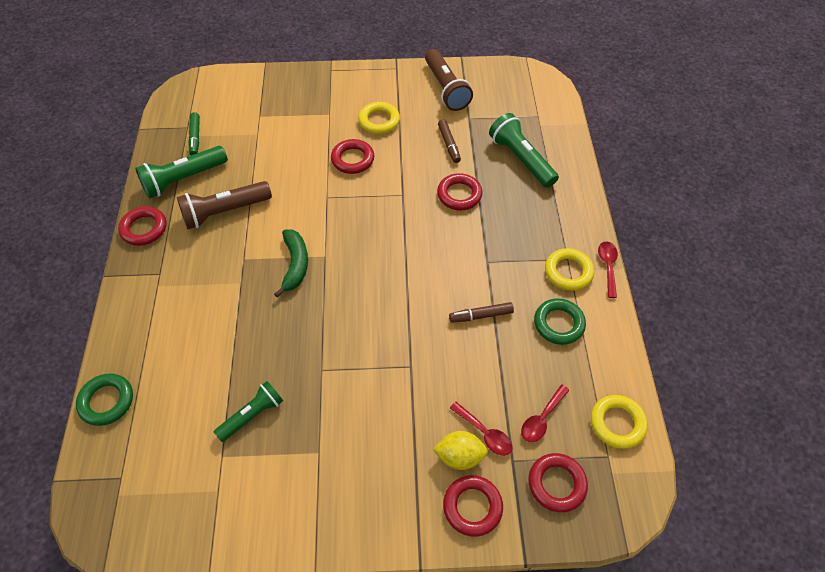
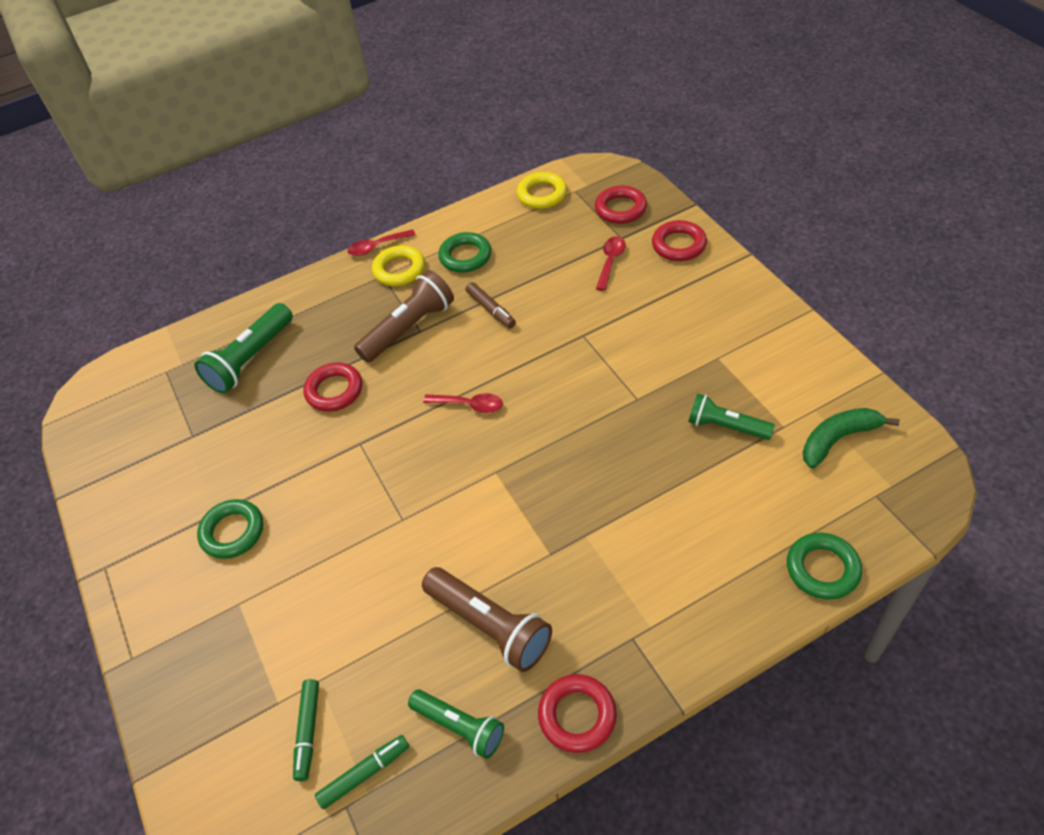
camera: 110 degrees left, 5 degrees down
(183, 179) = (459, 726): green flashlight -> green flashlight, size x0.66
(234, 123) = (308, 731): none -> green marker
(295, 265) = (525, 494): green banana -> green banana (838, 439)
(352, 159) = (321, 525): red ring -> none
(379, 121) = (232, 532): yellow ring -> green ring
(446, 88) = (137, 485): brown flashlight -> brown flashlight (409, 328)
(449, 144) = (251, 435): brown marker -> none
(459, 456) = (643, 268): yellow lemon -> none
(542, 419) = (570, 234): red spoon -> red spoon (469, 405)

